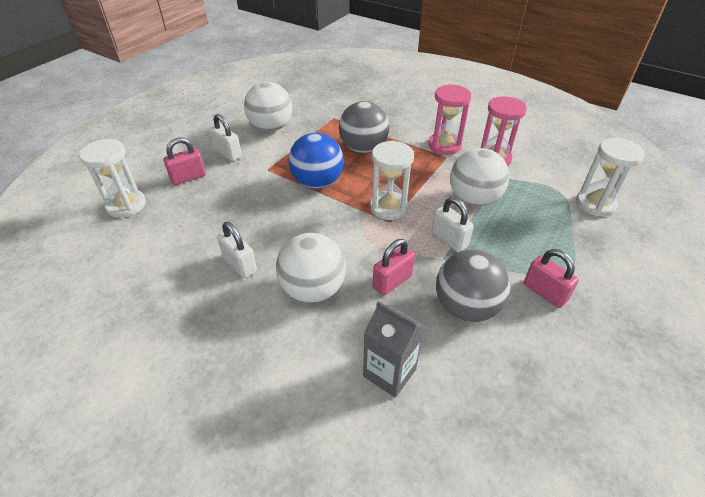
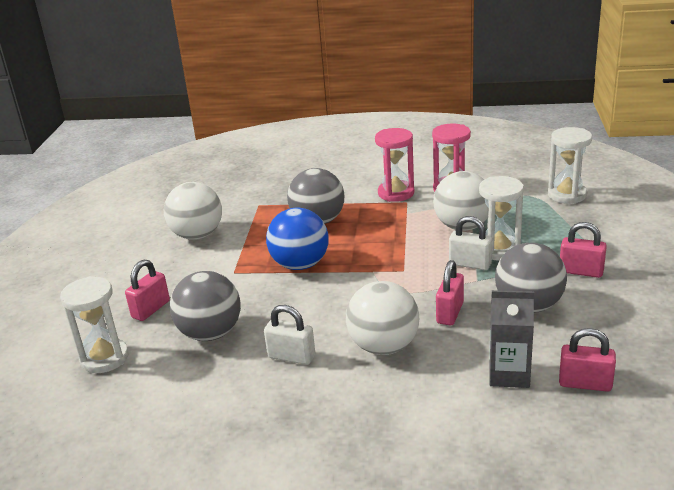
camera: 25 degrees left, 15 degrees down
(206, 216) = (210, 333): none -> grey ball
(228, 153) = (173, 273): white padlock -> none
(388, 207) = (391, 260): white hourglass -> white hourglass (499, 250)
(449, 422) = (585, 383): none -> pink padlock

